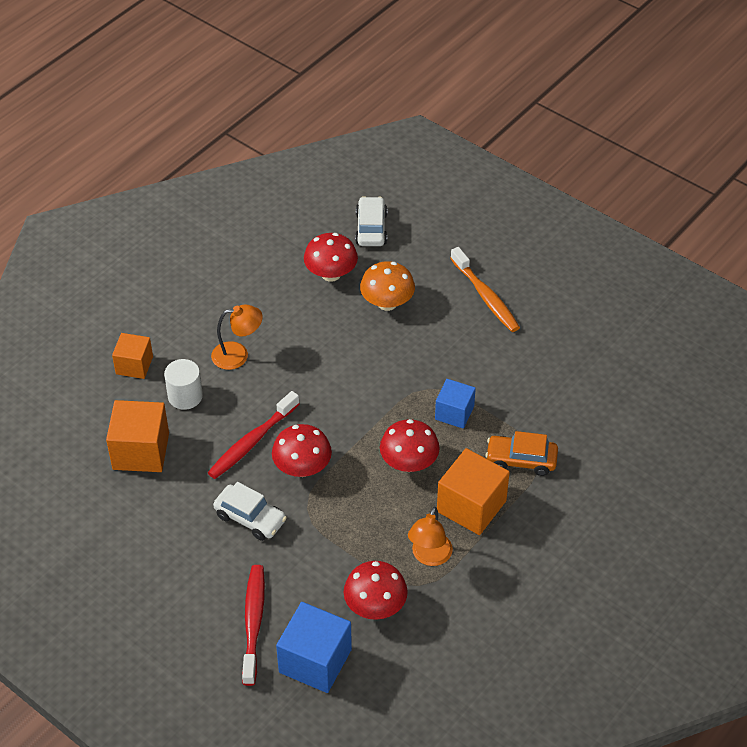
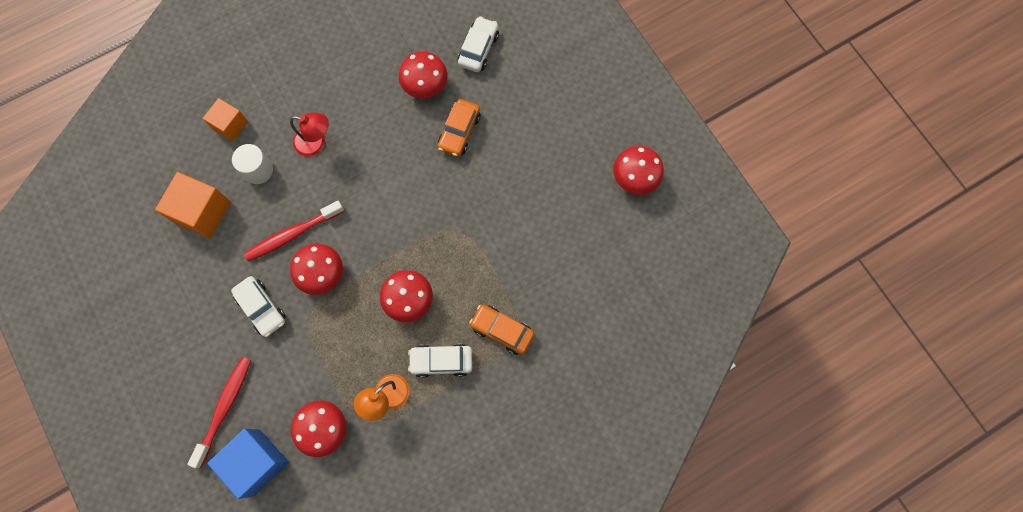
camera: 20 degrees right, 25 degrees up
(238, 355) = (316, 143): orange lamp -> red lamp
(387, 303) = (459, 132): orange mushroom -> orange car
(454, 413) = (467, 263): blue cube -> none
(471, 506) = (441, 361): orange cube -> white car
(486, 297) = (545, 153): orange toothbrush -> none
(588, 292) = (634, 178): none -> red mushroom

